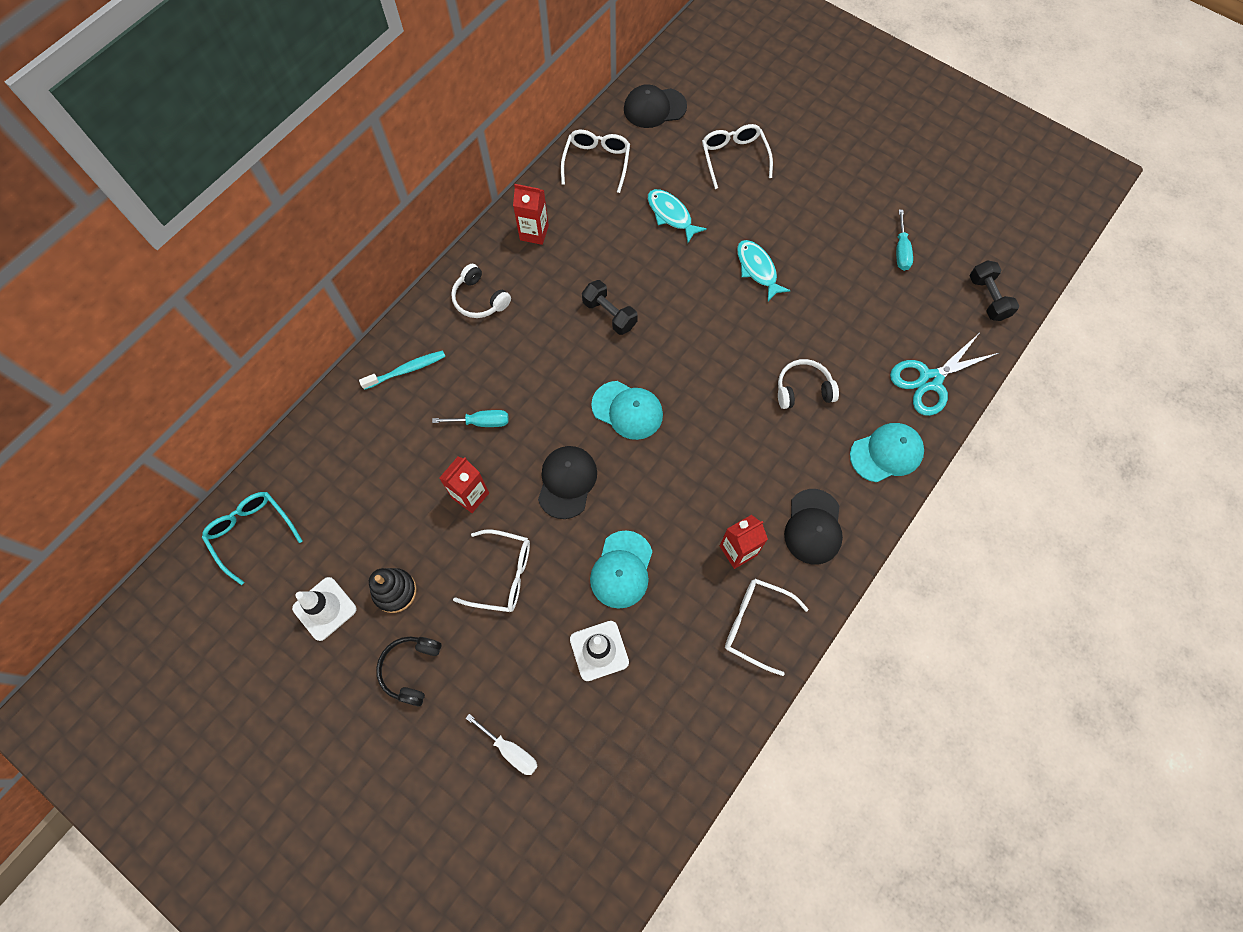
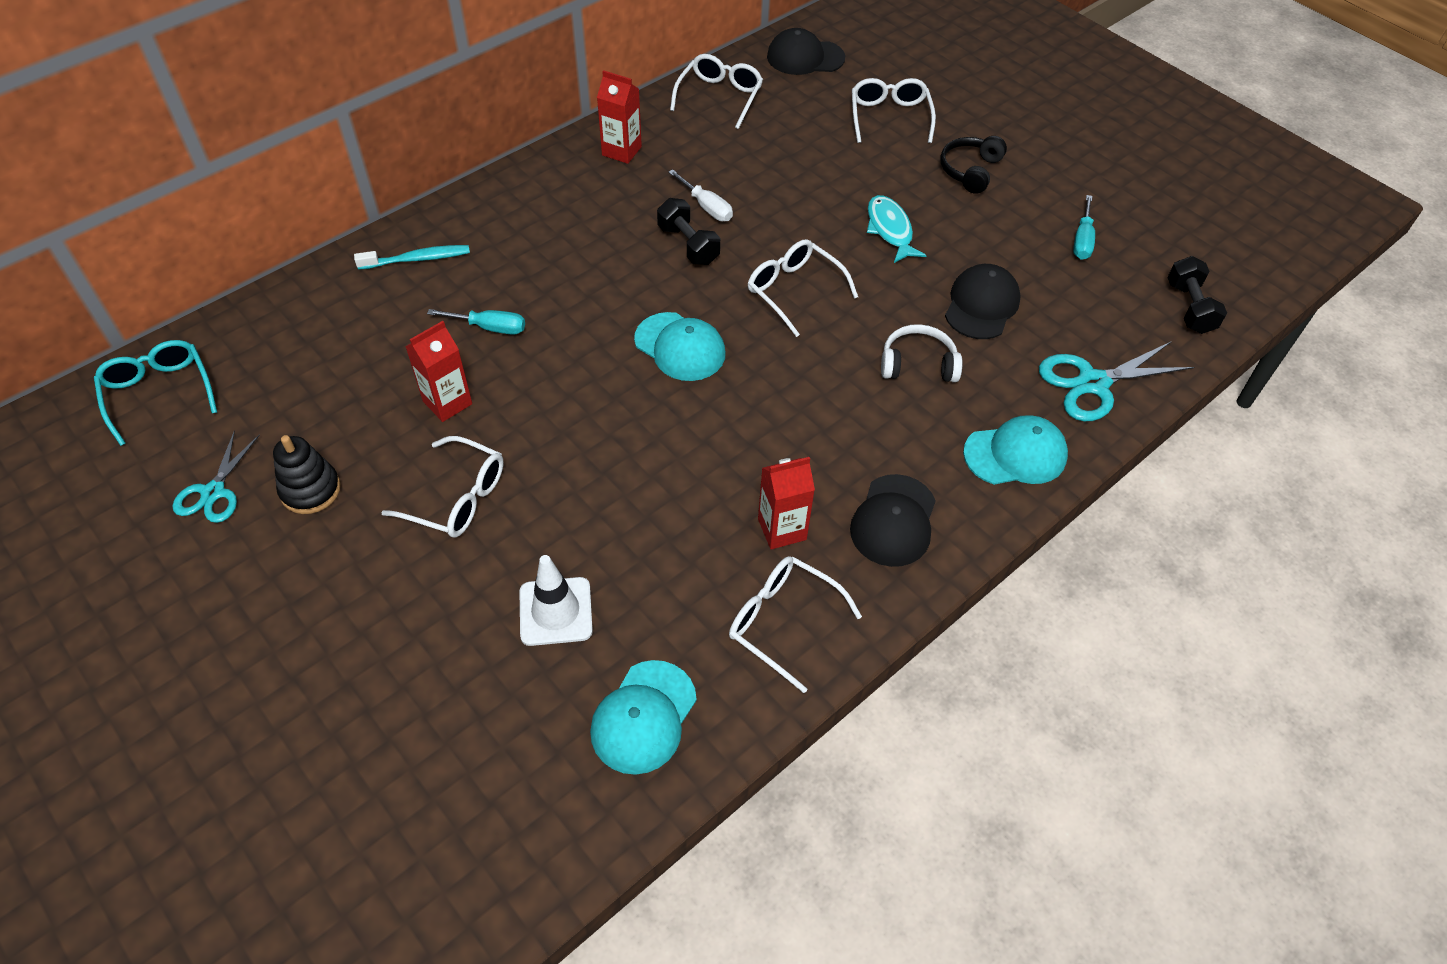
camera: 10 degrees right, 15 degrees down
(324, 608) = (213, 492): white traffic cone -> turquoise scissors
(411, 669) = (296, 584): black headphones -> black headphones (970, 170)
(480, 299) = (533, 204): white headphones -> none
(510, 750) = (392, 710): white screwdriver -> white screwdriver (706, 207)
(567, 482) = (576, 410): black cap -> black cap (981, 305)
(621, 569) = (617, 522): turquoise cap -> turquoise cap (643, 717)
(671, 215) = (795, 160): turquoise fish -> none
(699, 341) = (794, 291): none -> white glasses

